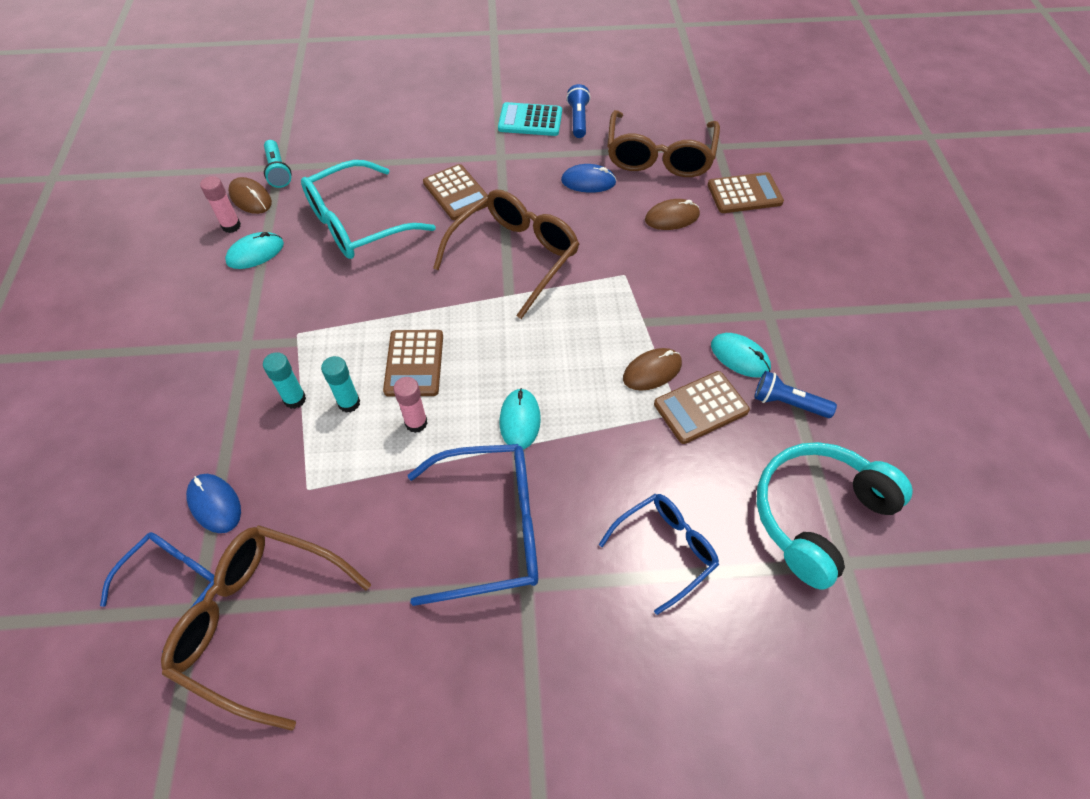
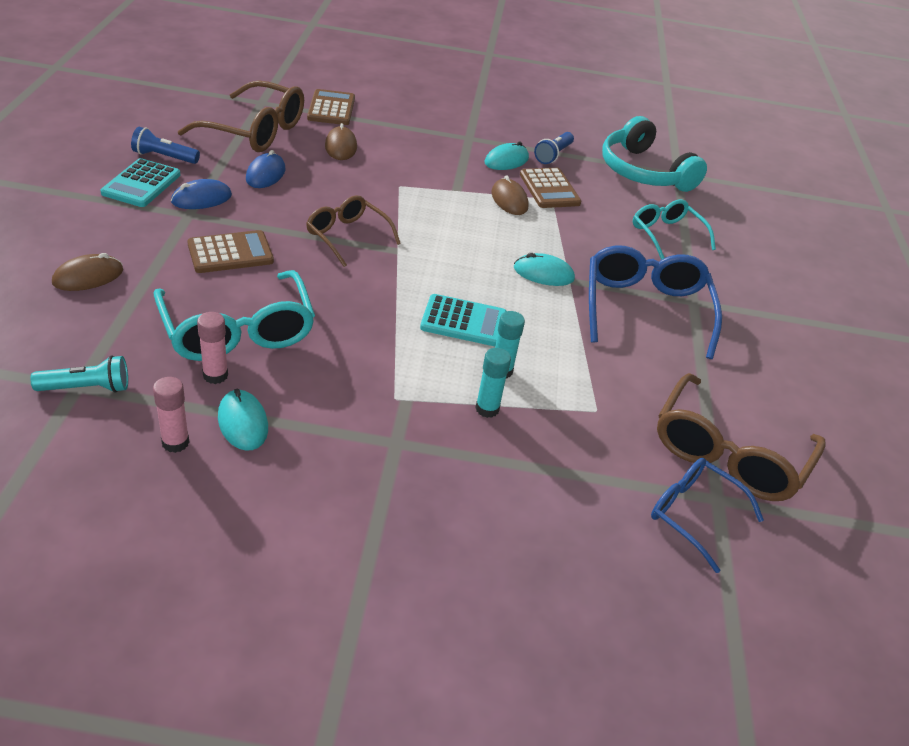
camera: 85 degrees left, 15 degrees down
(215, 504) = (606, 480): blue mouse -> blue mouse (201, 198)
(250, 198) = (128, 419): brown mouse -> brown mouse (88, 276)
(414, 363) = (463, 321): brown calculator -> turquoise calculator
(416, 423) = (534, 331): pink glue stick -> pink glue stick (215, 375)
(515, 256) = (347, 236): brown glasses -> brown glasses, size x0.63
(665, 549) = (666, 235): blue glasses -> turquoise glasses

